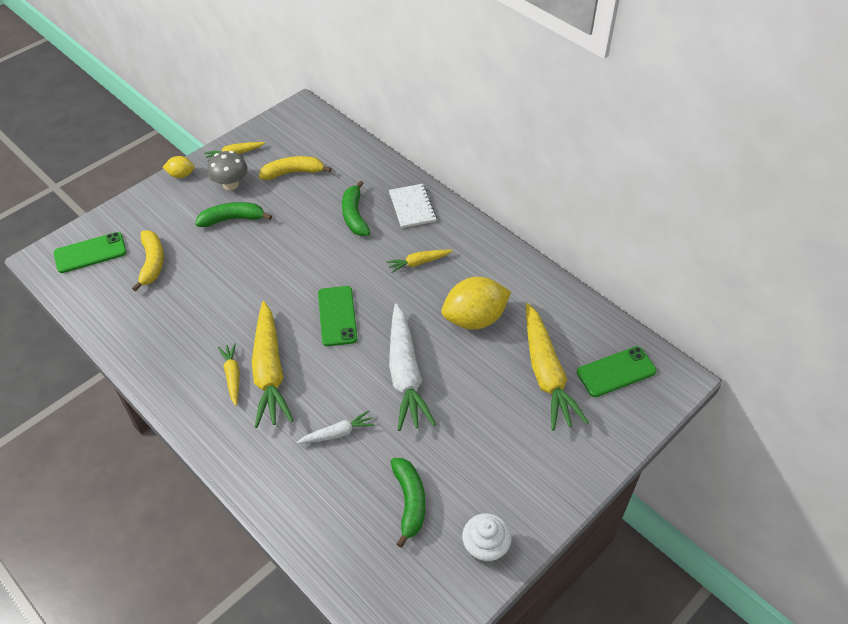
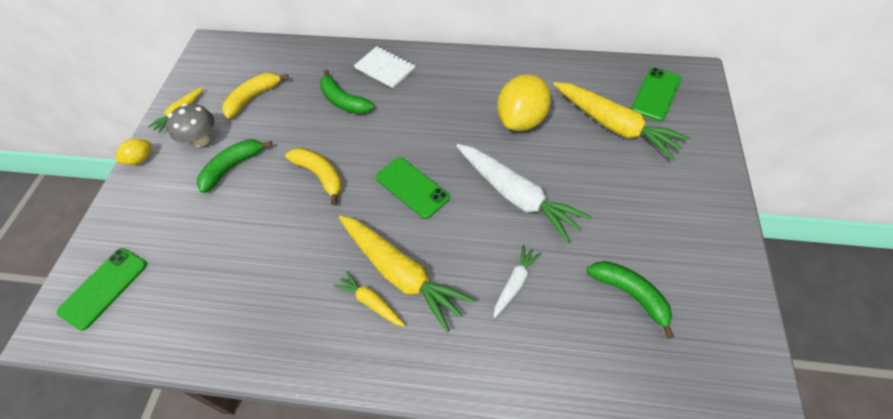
camera: 35 degrees left, 5 degrees up
(152, 263) = (185, 254): yellow banana -> yellow banana (320, 175)
(418, 263) = (434, 106): yellow carrot -> none
(485, 548) = (721, 286): white cupcake -> none

